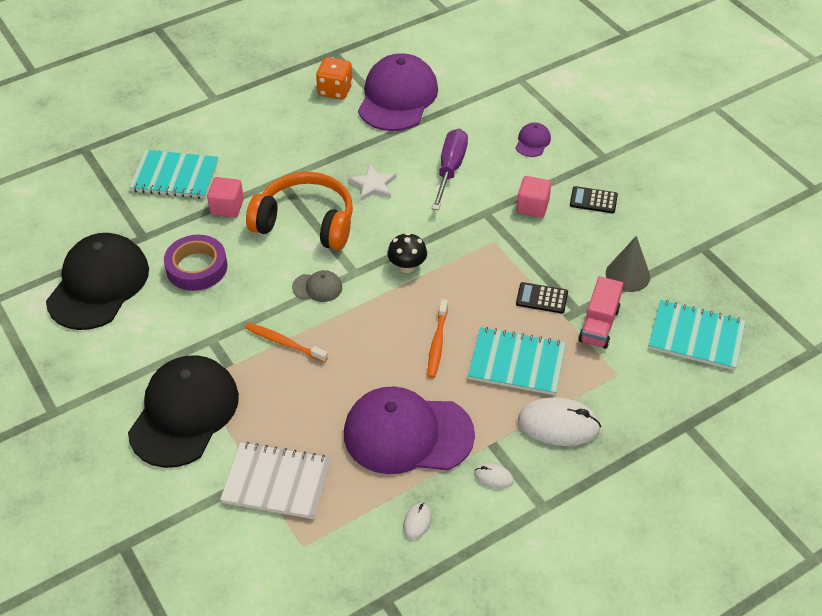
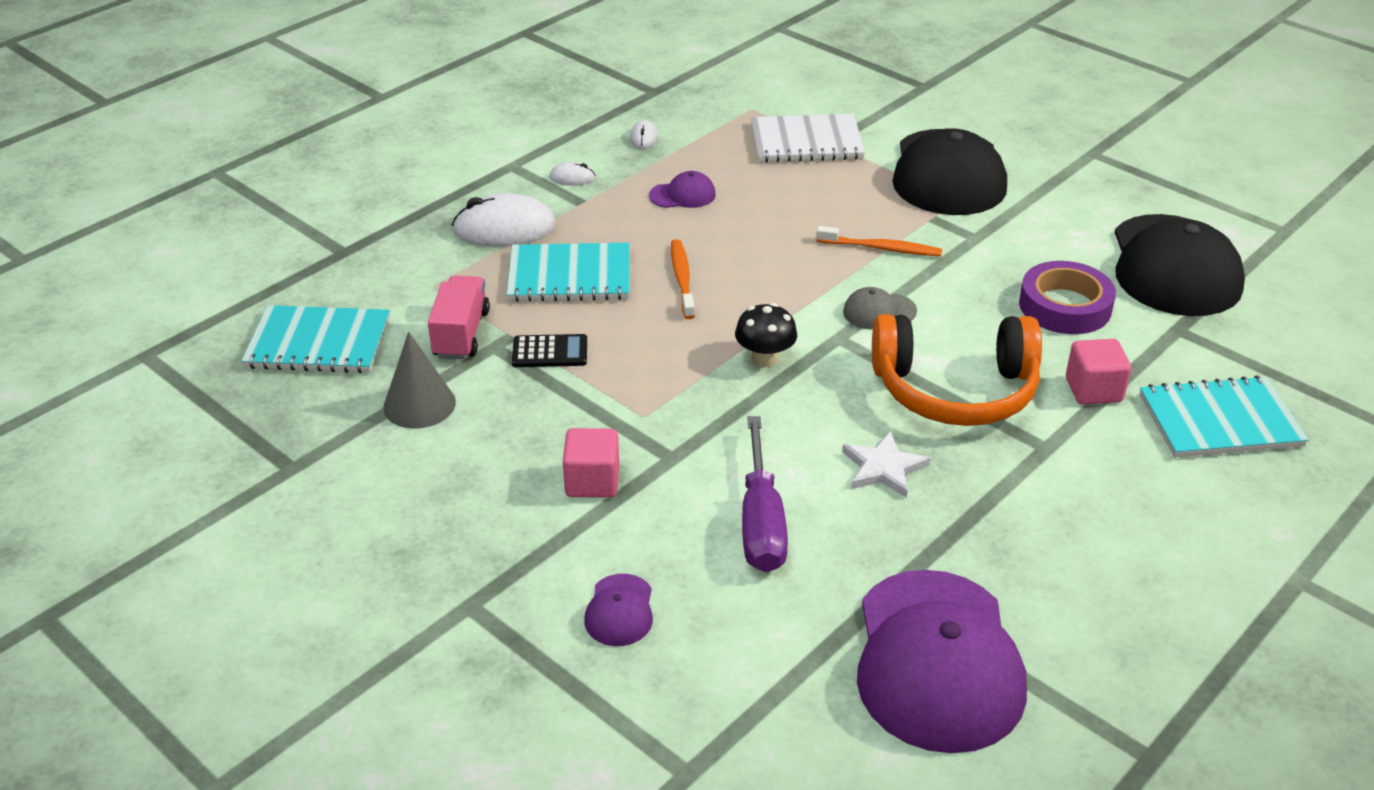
camera: 165 degrees right, 10 degrees down
(335, 90) = (1077, 651): orange dice -> none
(407, 434) = (683, 195): purple cap -> purple cap, size x0.42
(593, 200) = (484, 513): black calculator -> none

